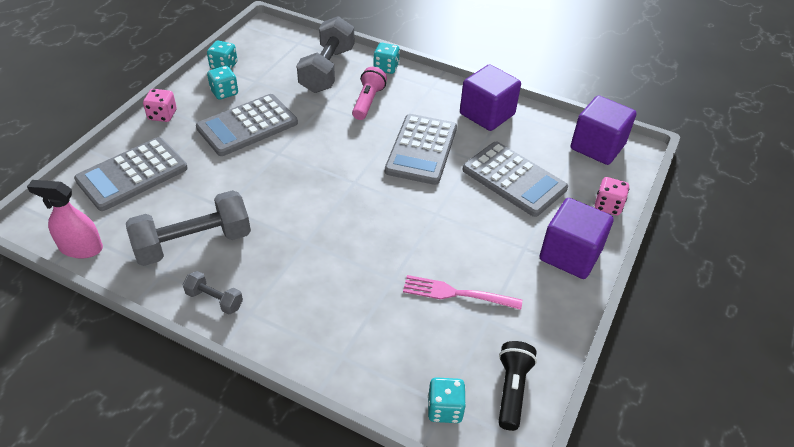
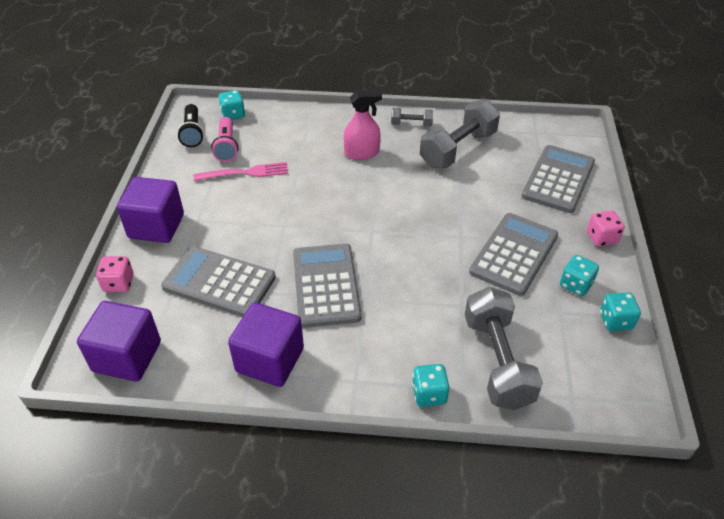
camera: 160 degrees right, 0 degrees up
(81, 248) = (528, 125): pink spray bottle -> pink spray bottle (362, 153)
(368, 102) = (417, 328): pink flashlight -> pink flashlight (227, 147)

